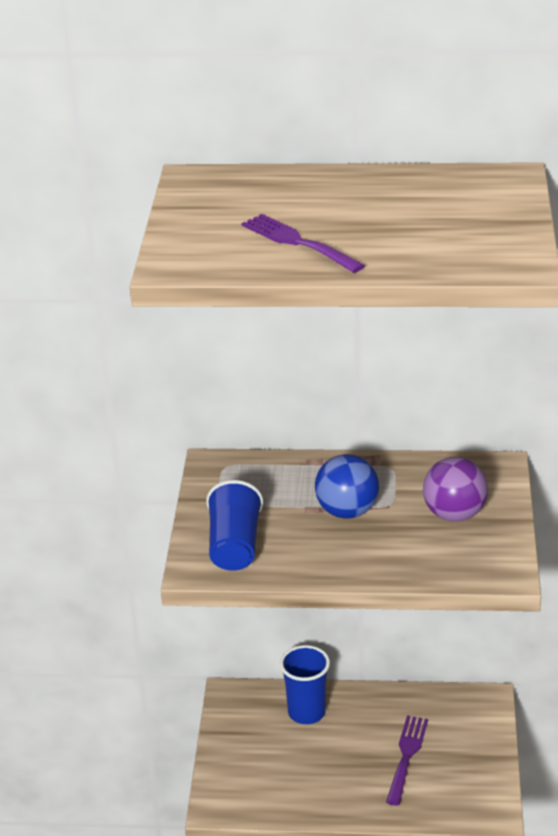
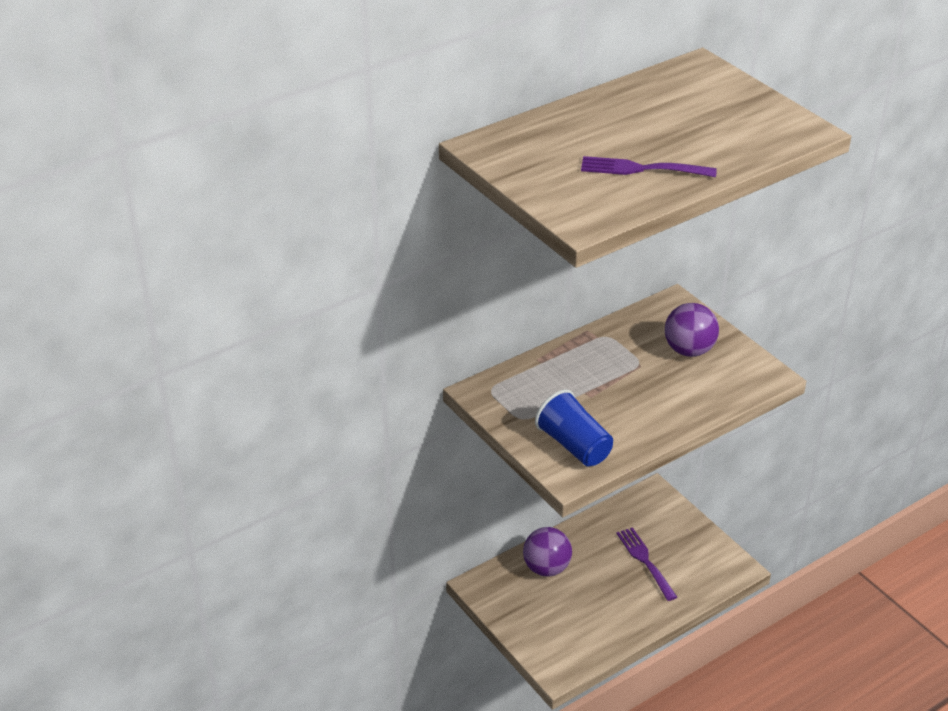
camera: 40 degrees left, 5 degrees up
(306, 712) = (546, 568): blue cup -> purple ball
(347, 511) = (618, 382): blue ball -> none

